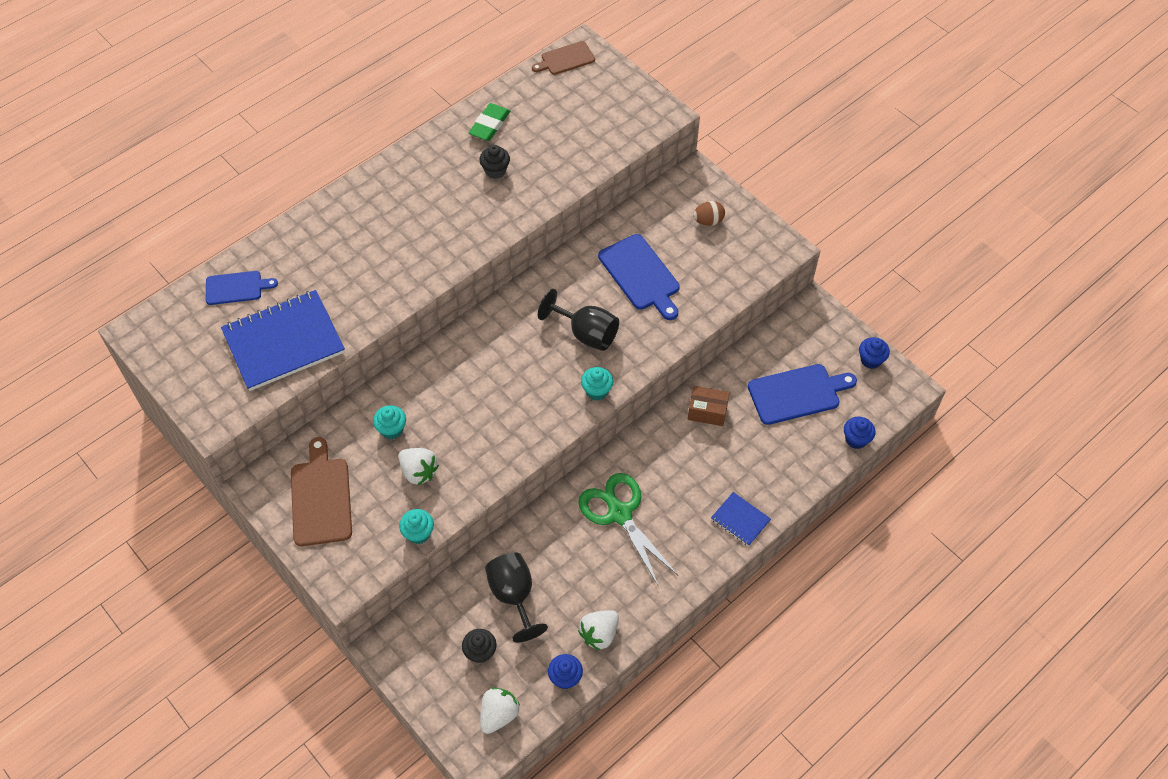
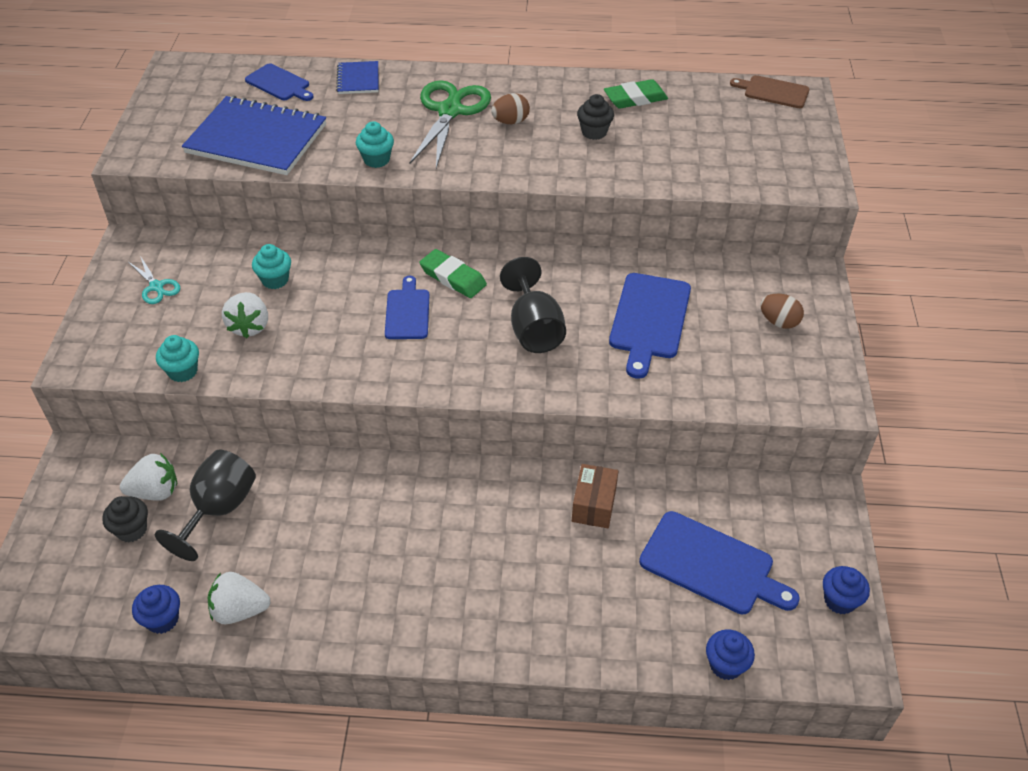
camera: 45 degrees right, 10 degrees down
(321, 498) = (156, 287): brown cutting board -> turquoise scissors
(434, 201) = (510, 122): none -> brown egg
(498, 714) = (72, 596): white strawberry -> white strawberry (155, 491)
(499, 338) = (453, 277): none -> green eraser
(501, 383) = (407, 312): none -> blue cutting board
(596, 391) = (480, 381): turquoise cupcake -> turquoise cupcake (376, 160)
(619, 514) = (396, 523): green scissors -> green scissors (450, 111)
(707, 411) = (594, 505): brown box -> brown box turned 45 degrees clockwise
(740, 520) = (501, 632): blue notebook -> blue notebook (358, 79)

